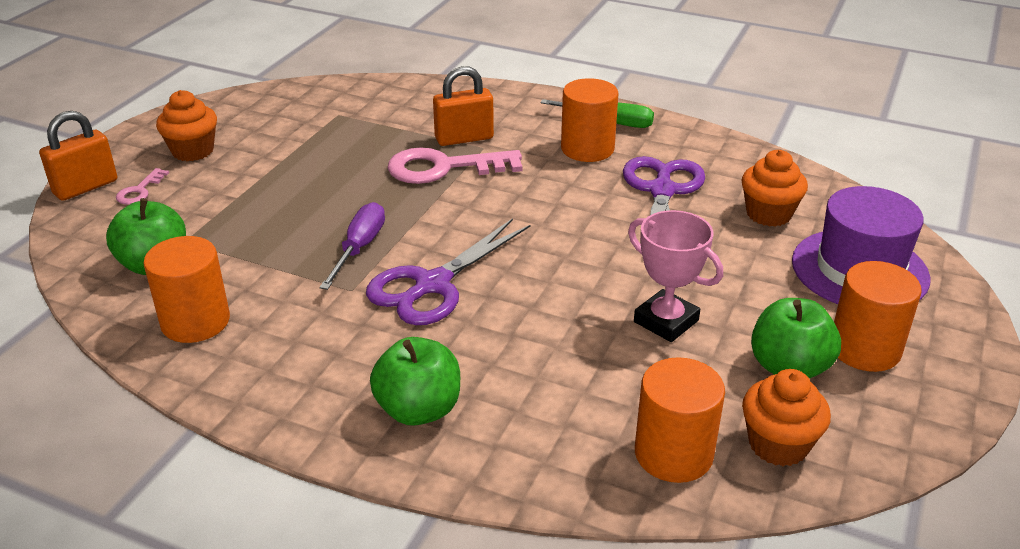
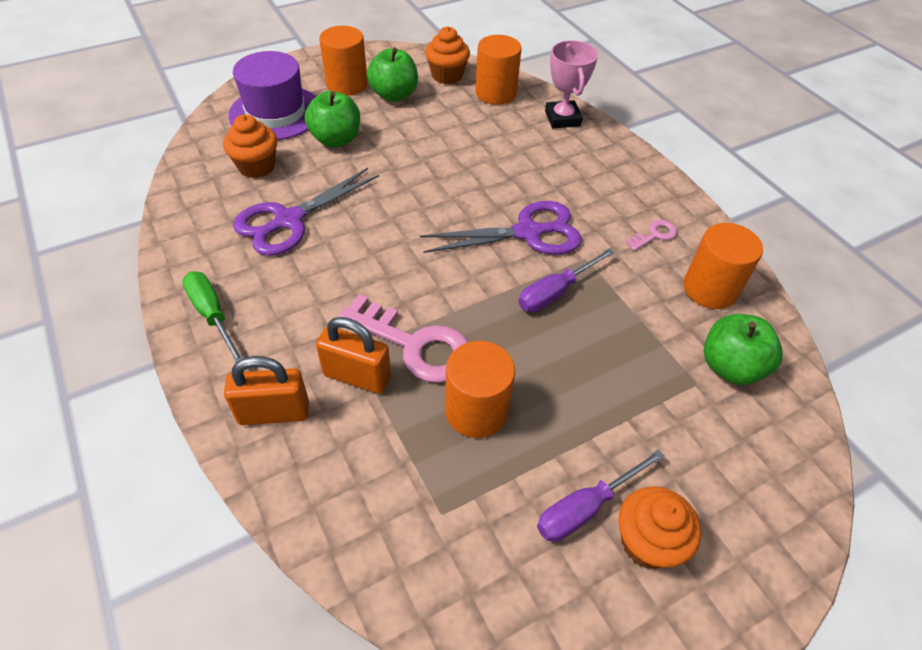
camera: 145 degrees left, 15 degrees up
(85, 187) = (789, 540): orange padlock -> orange padlock (274, 413)
(140, 191) = (726, 493): pink key -> pink key (654, 235)
(244, 148) = (585, 507): none -> purple screwdriver
(419, 409) = (598, 165): green apple -> green apple (336, 139)
(587, 149) = (276, 294): orange cylinder -> orange cylinder (476, 411)
(666, 321) = (419, 141): pink trophy -> pink trophy (562, 118)

